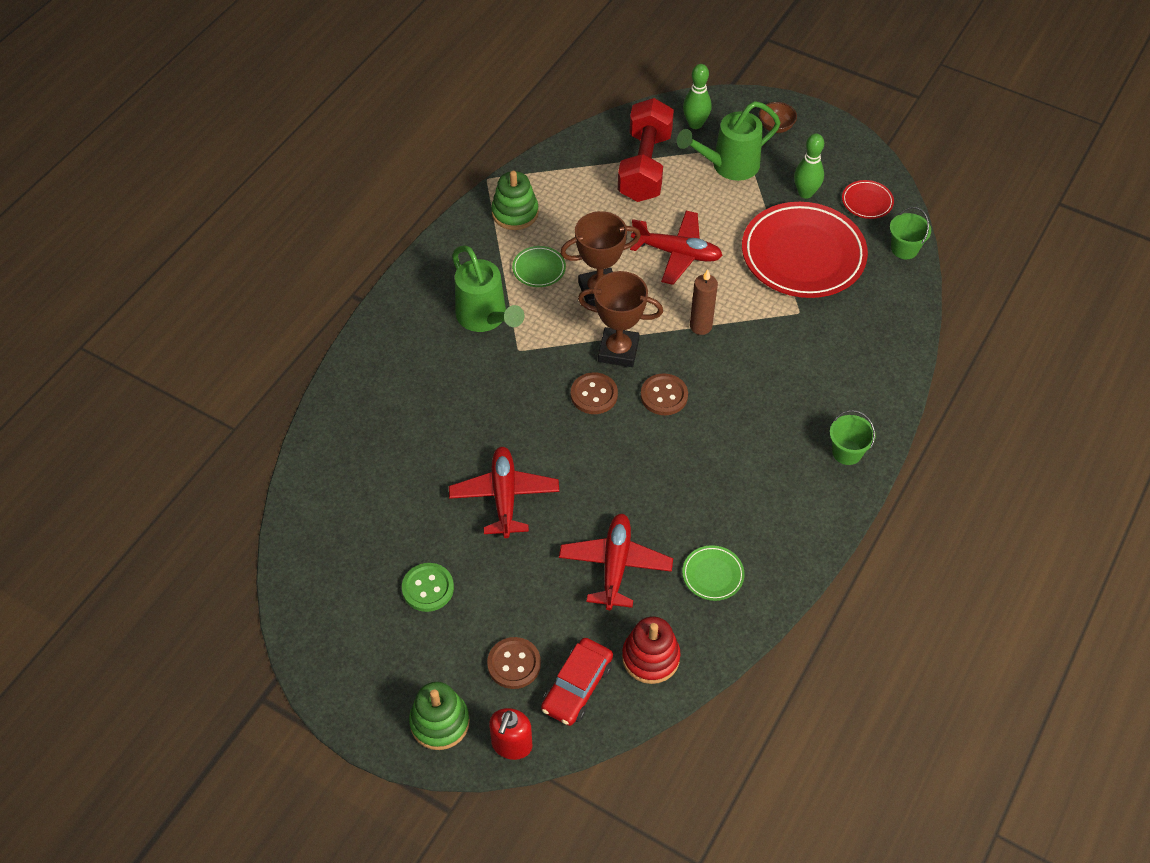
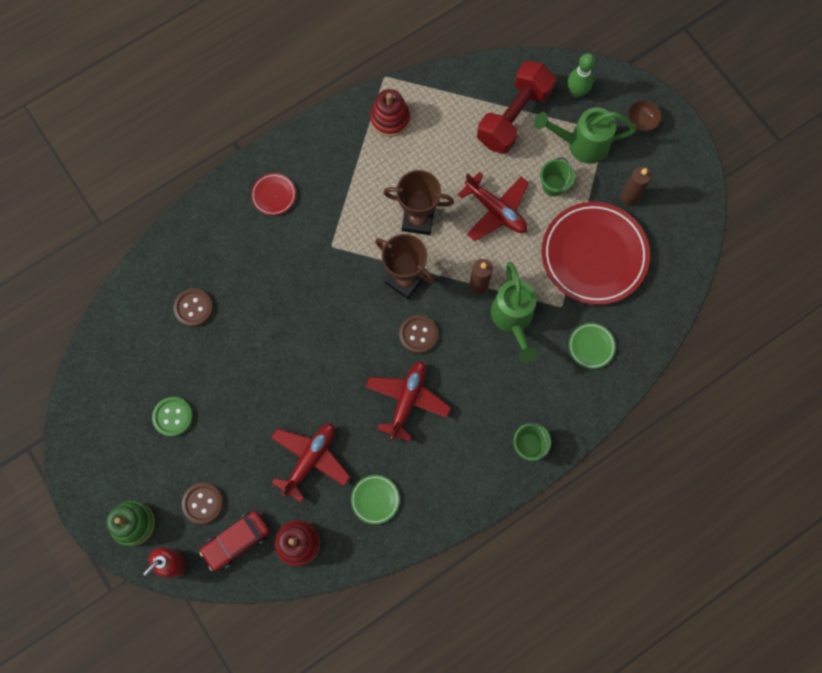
camera: 25 degrees right, 20 degrees up
(485, 318) = (320, 206): green watering can -> green watering can (513, 319)
(504, 496) = (260, 367): red plane -> red plane (407, 400)
(515, 213) = (390, 119): green stacking toy -> red stacking toy
(539, 269) = (382, 179): green plate -> green plate (591, 346)
(594, 395) = (367, 310): brown button -> brown button (193, 308)
(805, 193) = (629, 197): green bowling pin -> brown candle
(867, 202) = (674, 227): red plate -> red plate (273, 195)
(904, 249) = (678, 285): green bucket -> green bucket (553, 185)

